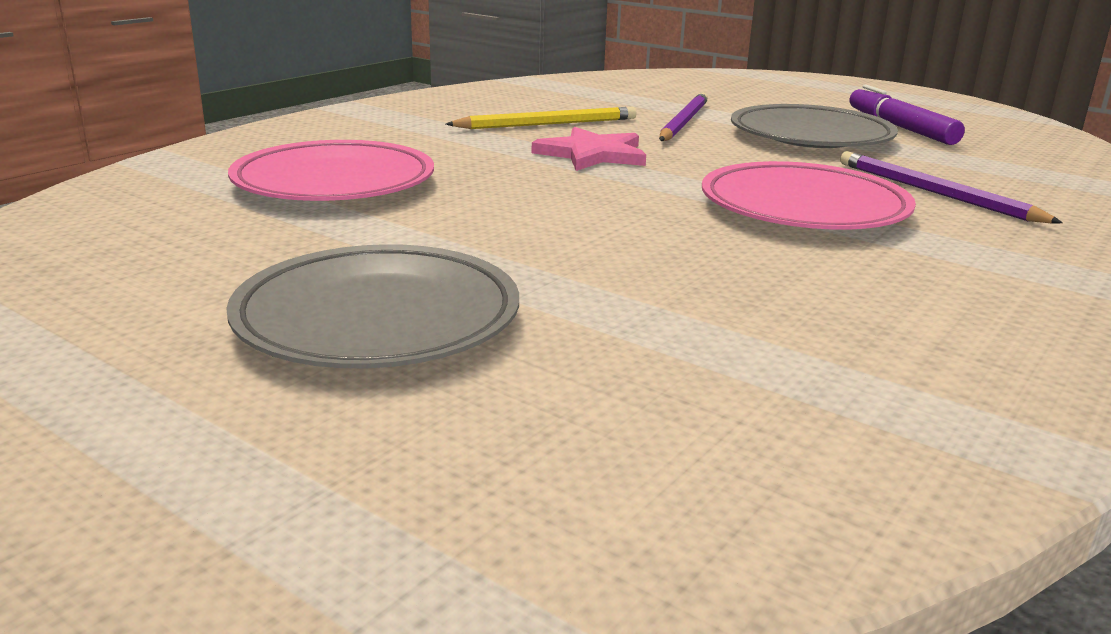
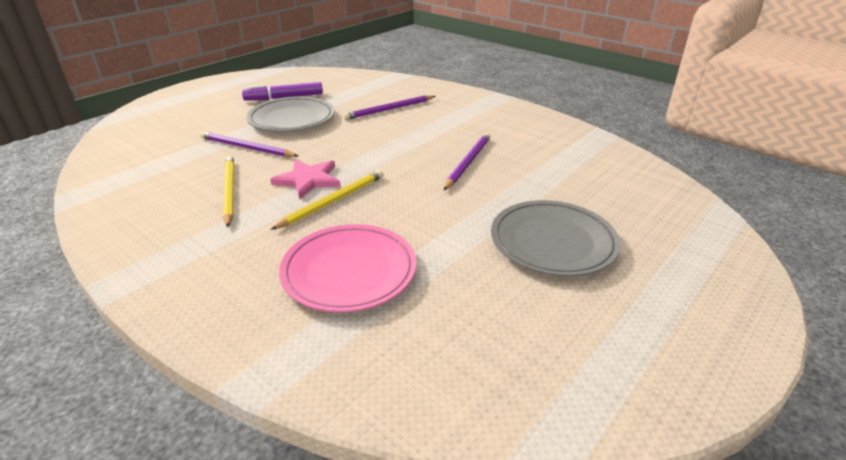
camera: 85 degrees left, 10 degrees up
(527, 169) = (333, 201): none -> yellow pencil
(716, 256) = (468, 162): none -> purple pencil
(803, 208) = (407, 137): pink plate -> none

